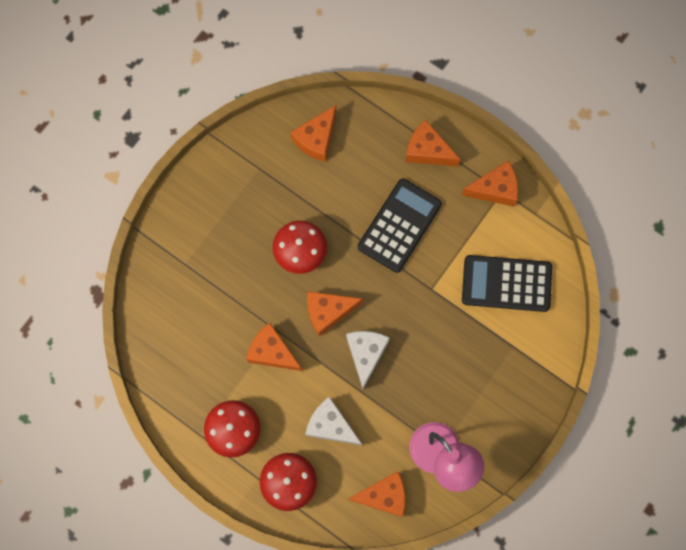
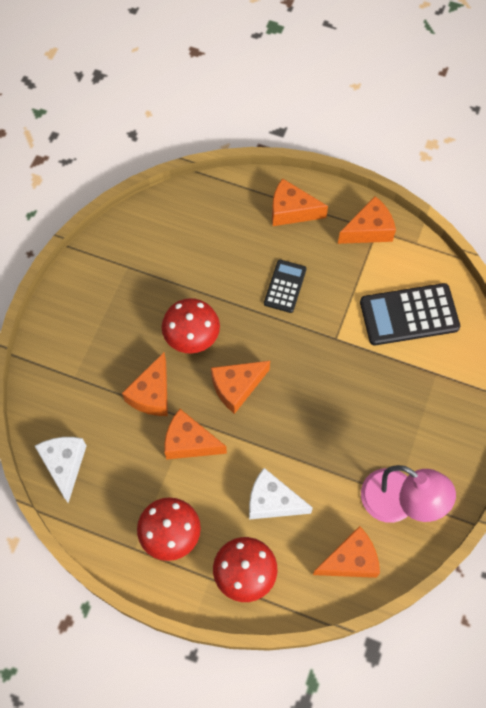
camera: 15 degrees left, 10 degrees down
(316, 139) = (178, 226): orange cheese -> orange cheese (152, 394)
(366, 354) = (288, 419): white cheese -> white cheese (64, 465)
(399, 226) = (285, 286): black calculator -> black calculator, size x0.59

